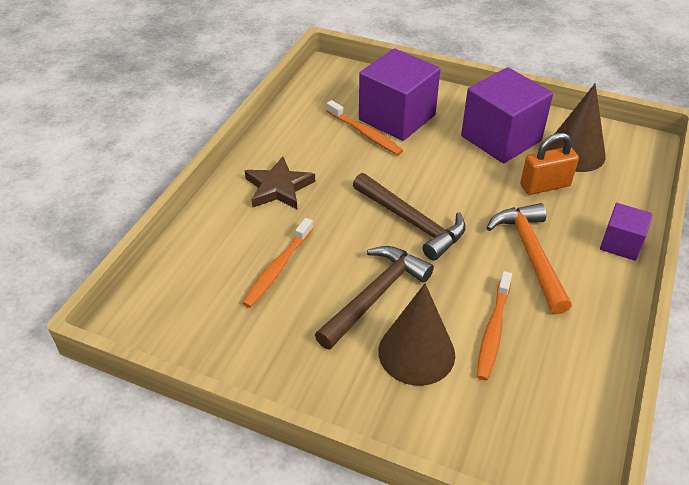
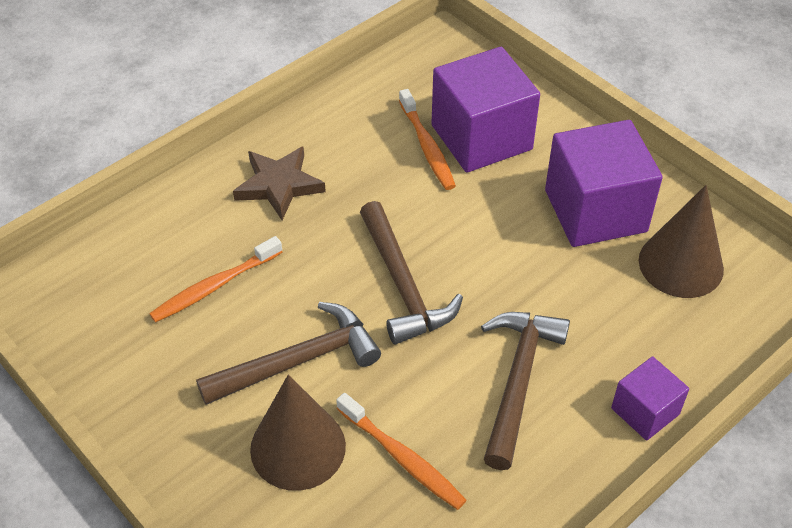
camera: 25 degrees right, 5 degrees up
(493, 331) = (402, 458): orange toothbrush -> orange toothbrush turned 90 degrees counterclockwise
(530, 254) = (518, 380): orange hammer -> brown hammer
(545, 185) = (604, 296): orange padlock -> none

